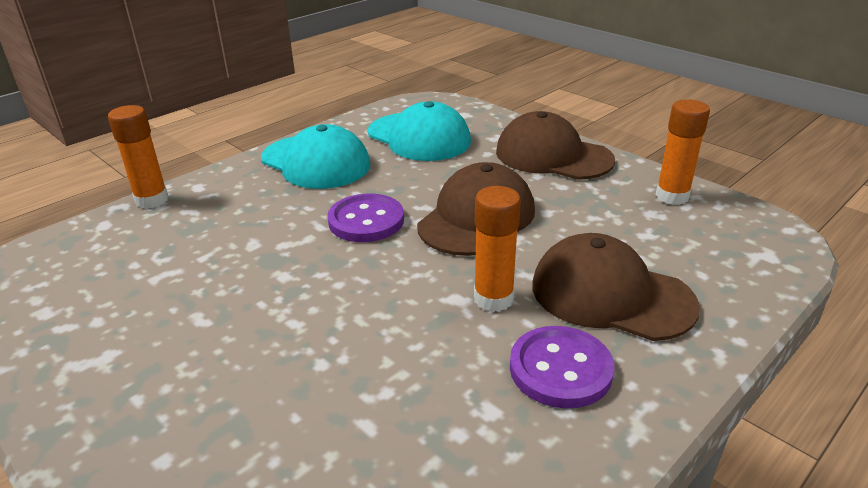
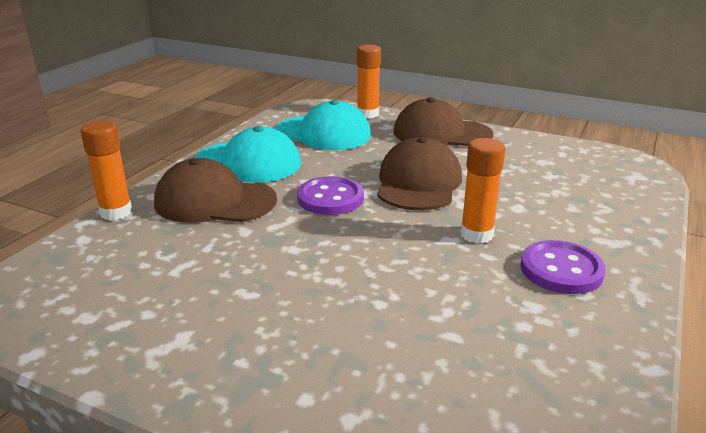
camera: 20 degrees left, 5 degrees down
(611, 295) = (557, 217): brown cap -> brown cap (215, 201)
(672, 196) = (548, 149): orange glue stick -> orange glue stick (368, 114)

